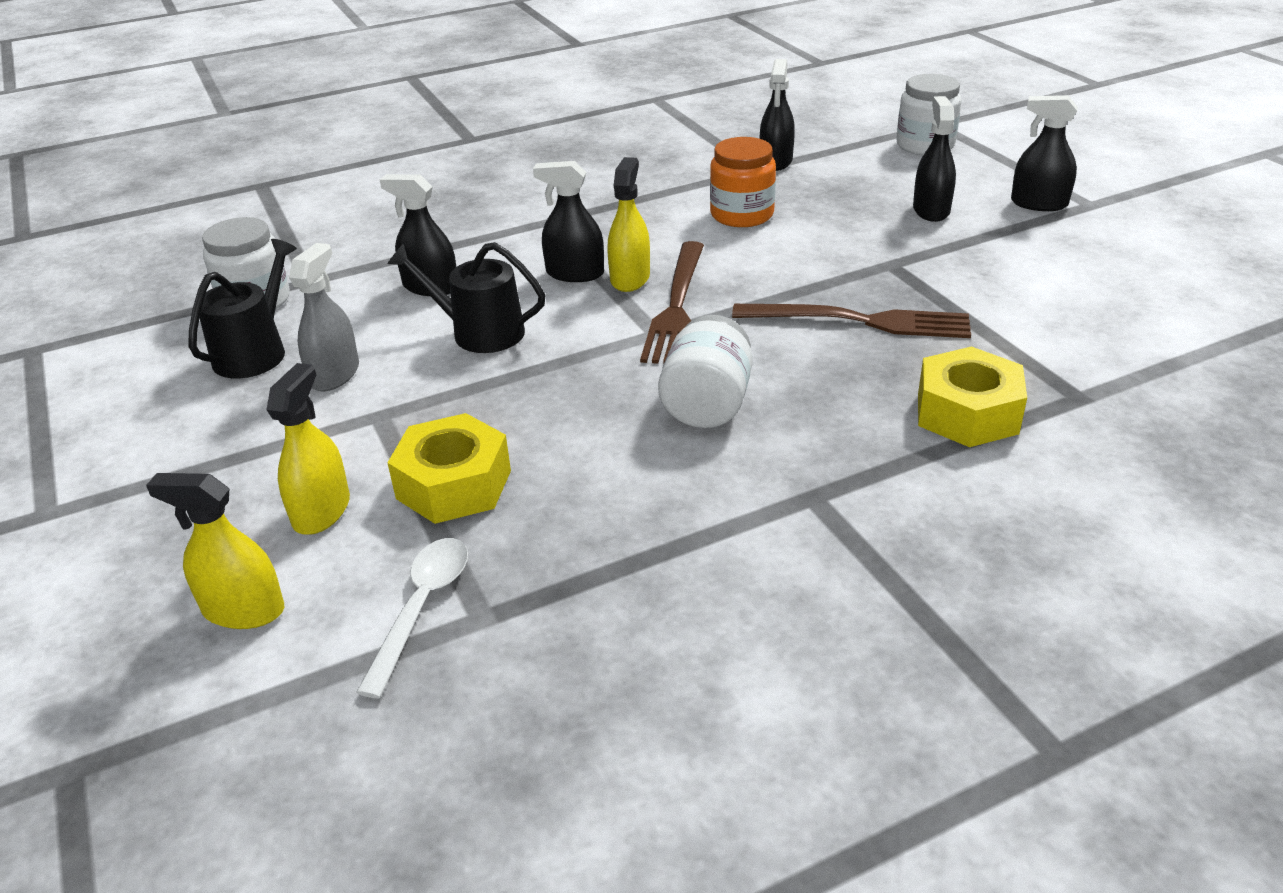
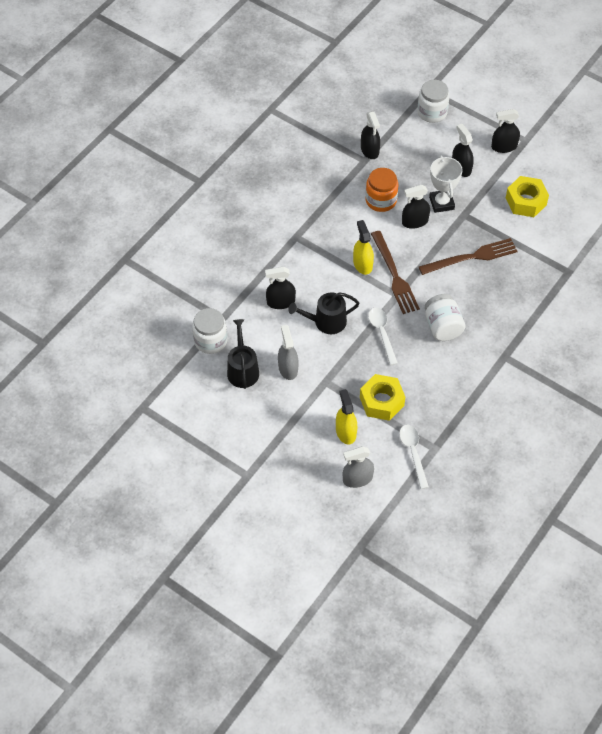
camera: 30 degrees left, 20 degrees up
(243, 610) = (357, 479): yellow spray bottle -> grey spray bottle
(569, 378) = (382, 333): none -> white spoon
(575, 273) = (336, 270): black spray bottle -> black spray bottle (415, 221)
(856, 241) = (441, 203): none -> white trophy
(967, 413) = (534, 295): yellow nut -> yellow nut (525, 201)

